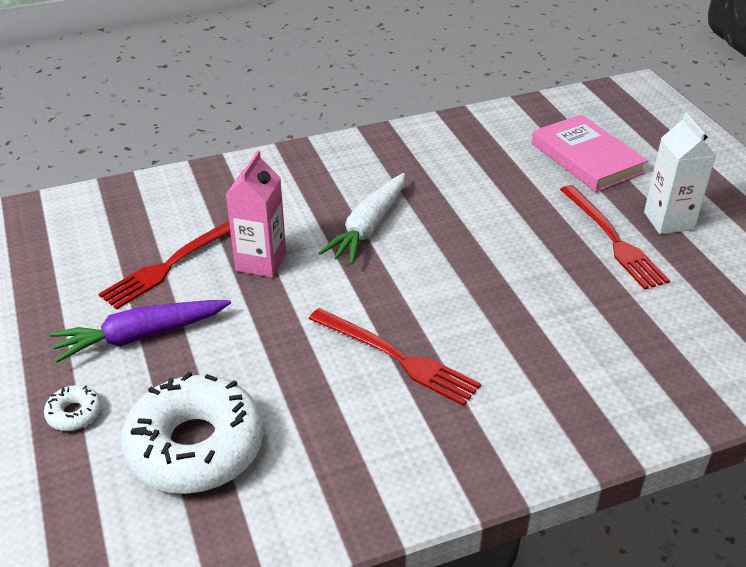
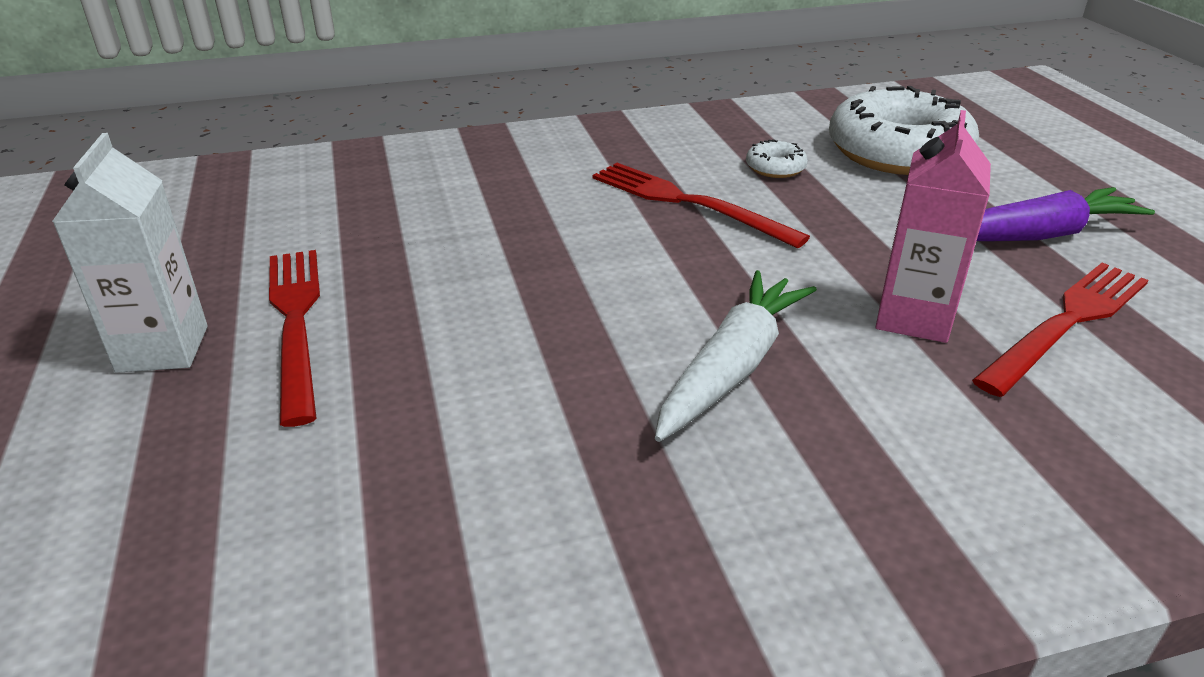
camera: 175 degrees left, 5 degrees down
(74, 413) = (1050, 177): white donut -> white donut (775, 168)
(586, 158) = (176, 515): pink book -> none

